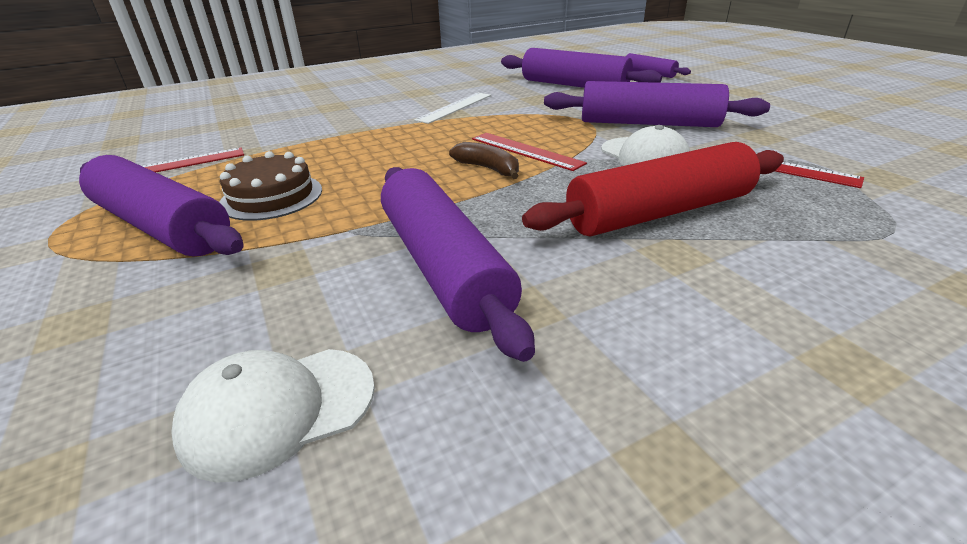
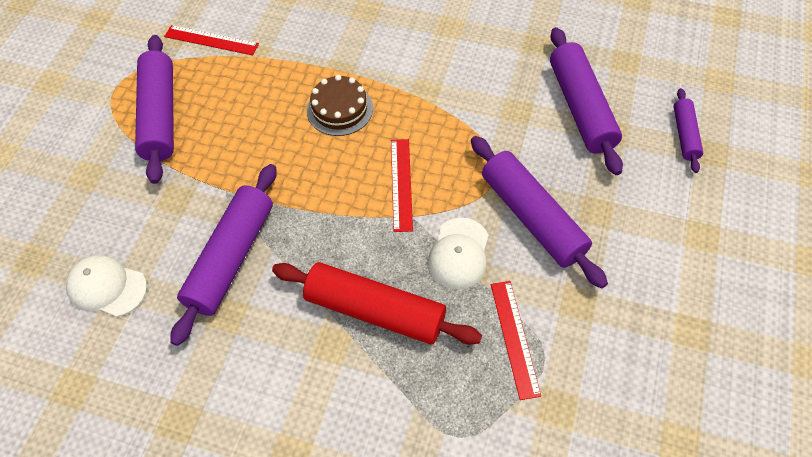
camera: 45 degrees right, 25 degrees up
(271, 196) = (224, 124): brown cake -> brown cake (340, 109)
(455, 107) = (440, 78): white ruler -> none
(488, 169) = (353, 187): brown banana -> none

